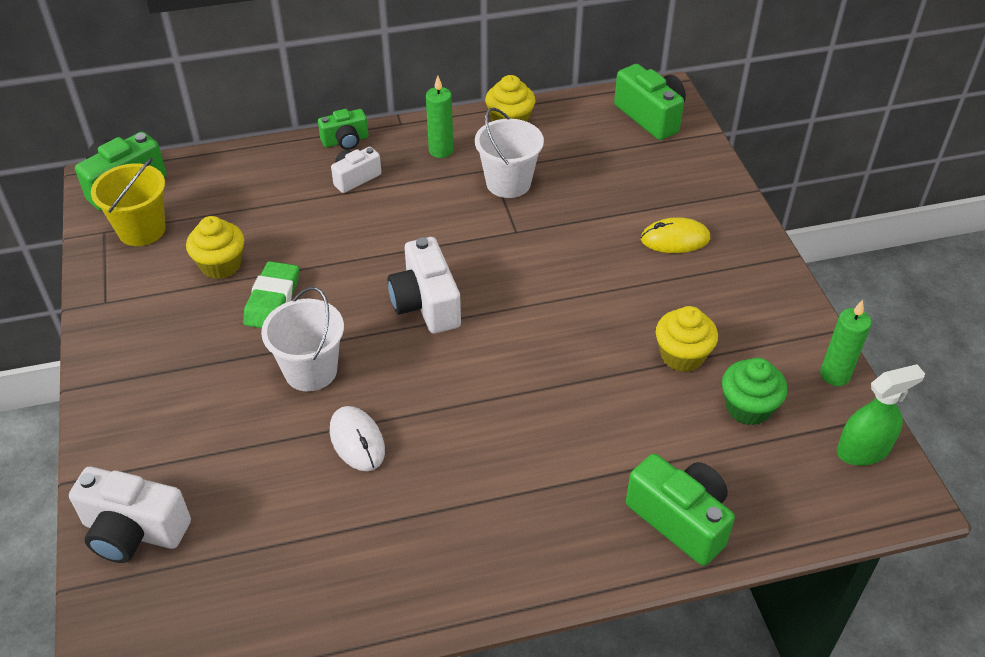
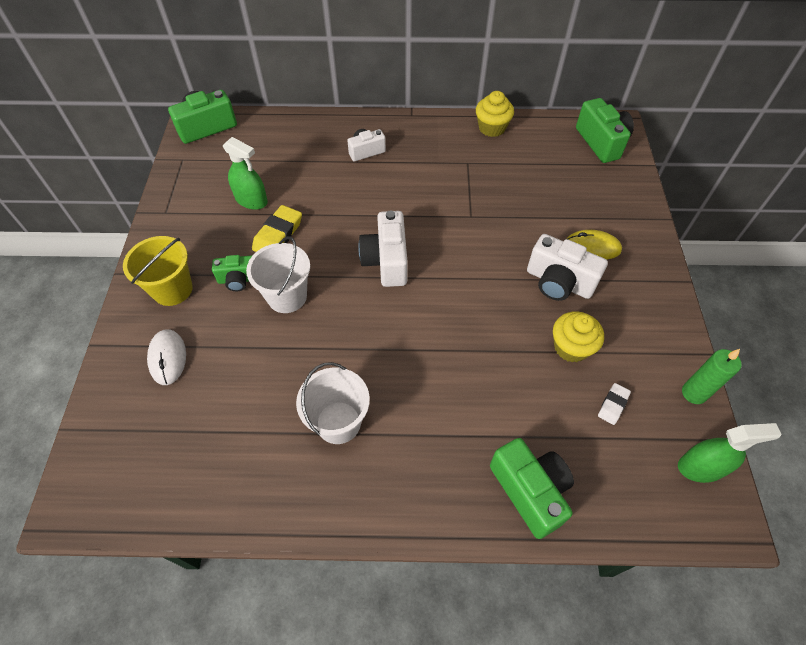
camera: 15 degrees right, 10 degrees up
(134, 531) = (124, 395): white camera -> white camera (559, 282)
(142, 230) = (207, 163): yellow bucket -> yellow bucket (172, 289)
(221, 265) = (251, 200): yellow cupcake -> green spray bottle
(272, 300) = (278, 235): green eraser -> yellow eraser
(345, 141) = (368, 121): green camera -> green camera (239, 279)
(357, 440) = (302, 361): white mouse -> white mouse (168, 358)
(441, 150) = (434, 141): green candle -> none
(508, 183) = (476, 176): white bucket -> white bucket (338, 422)
(748, 407) = (613, 405): green cupcake -> white eraser

